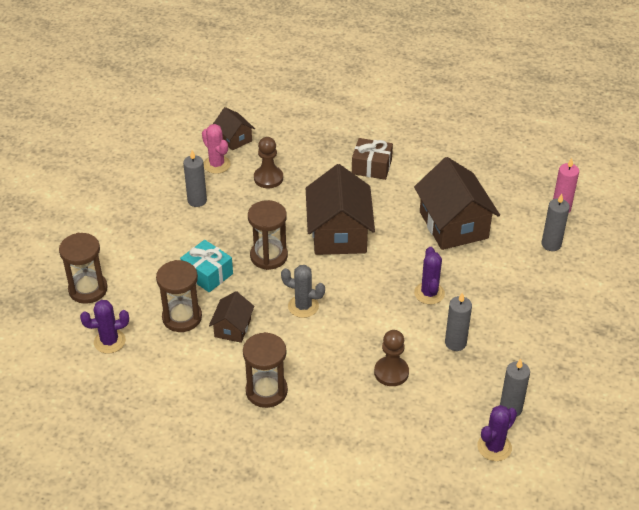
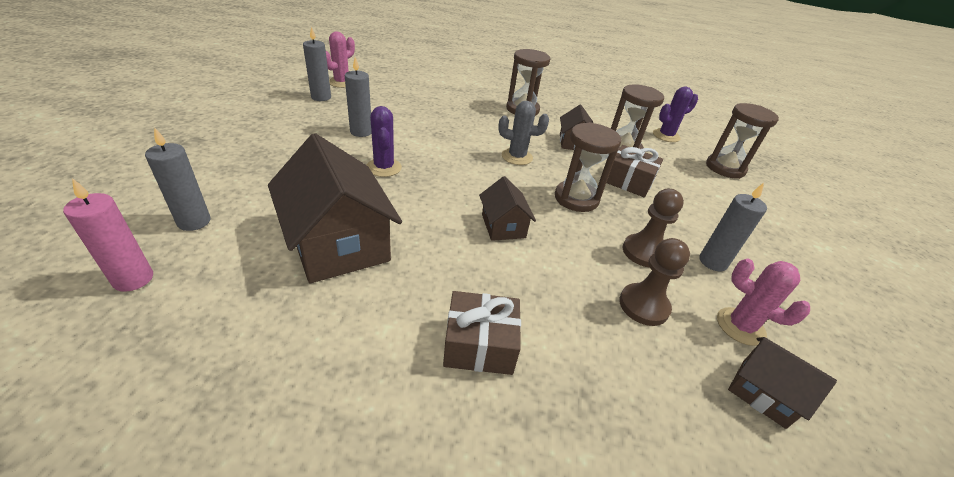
camera: 165 degrees right, 5 degrees down
(207, 274) = (628, 181): turquoise gift -> brown gift
(339, 233) = (503, 226): brown house -> brown house, size x0.51
(391, 372) = (423, 116): brown pawn -> brown pawn (643, 252)
(494, 447) = (341, 82): purple cactus -> pink cactus

